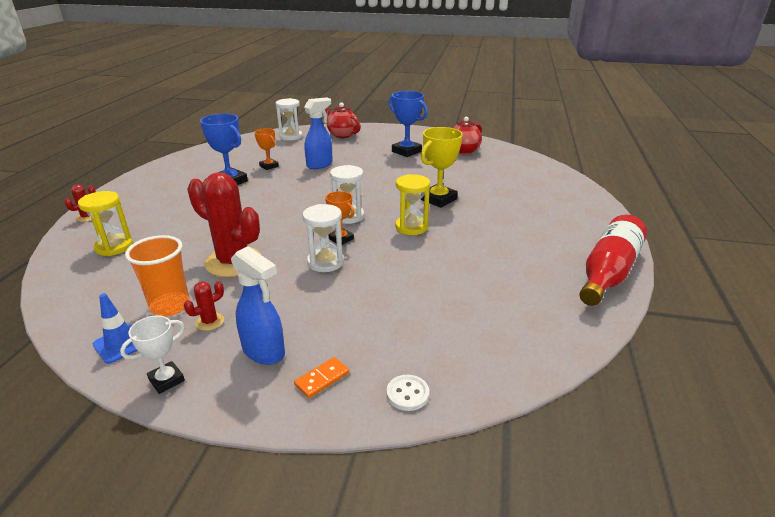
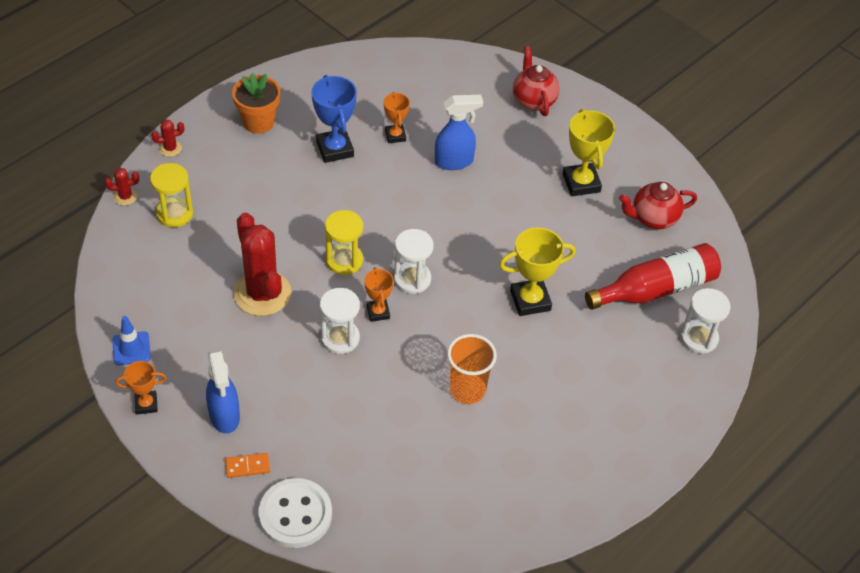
camera: 30 degrees right, 20 degrees up
(158, 186) = (258, 122): none -> orange flower pot
(166, 380) = (146, 404): white trophy -> orange trophy
(170, 306) = (184, 324): orange cup -> orange cup (467, 390)
(210, 322) = (204, 360): red cactus -> red cactus (125, 197)
(291, 136) = (466, 74): white hourglass -> white hourglass (698, 338)
(406, 151) = (581, 183): blue trophy -> yellow trophy
(407, 394) = (295, 514): white button -> white button, size x2.06
(411, 227) = (460, 331): yellow hourglass -> yellow hourglass (344, 260)
(608, 272) = (585, 499): red bottle -> red bottle (656, 289)

